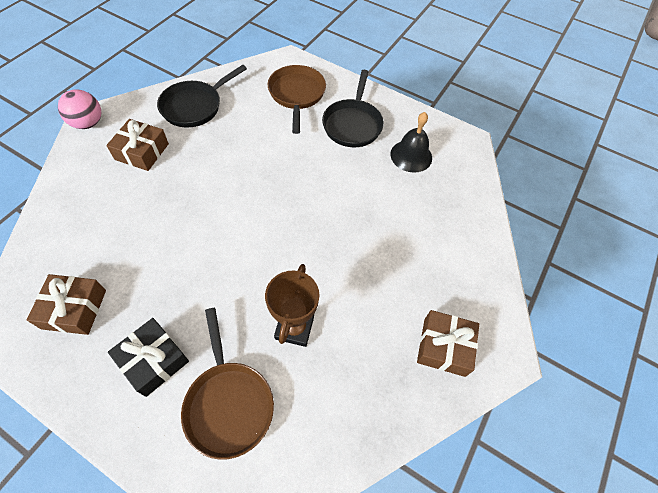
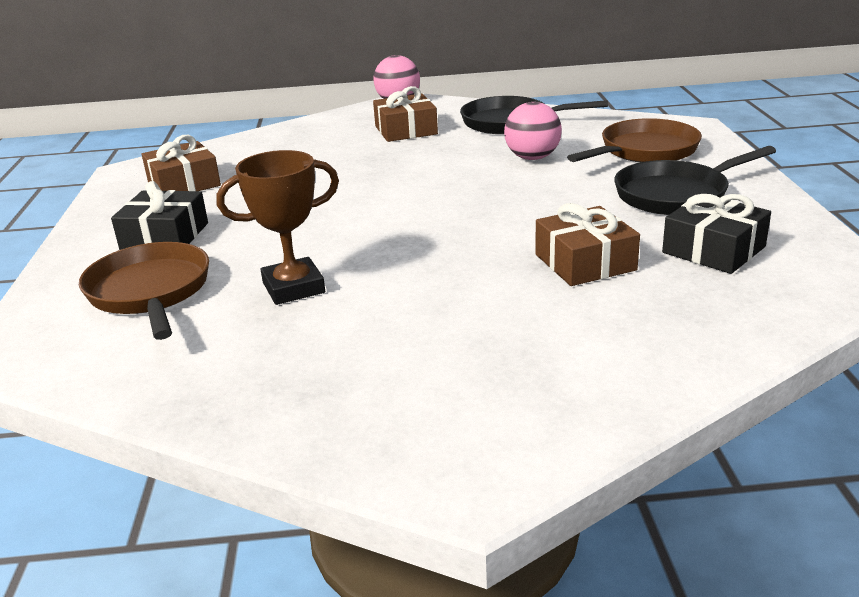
camera: 60 degrees right, 30 degrees down
(228, 403) = (150, 292): brown pan -> brown pan turned 120 degrees clockwise
(253, 134) = (532, 158): none -> pink ball
(411, 156) = (713, 250): black bell -> black gift
(444, 347) = (406, 410): brown gift -> brown gift (585, 262)

